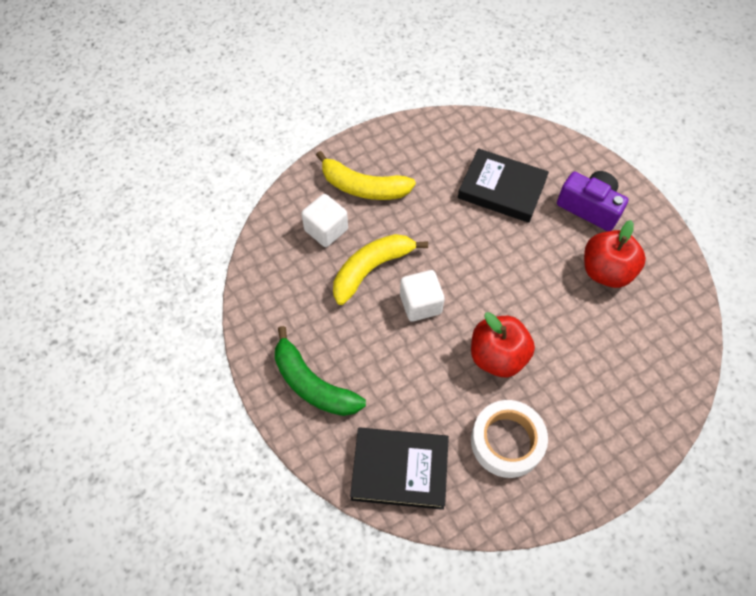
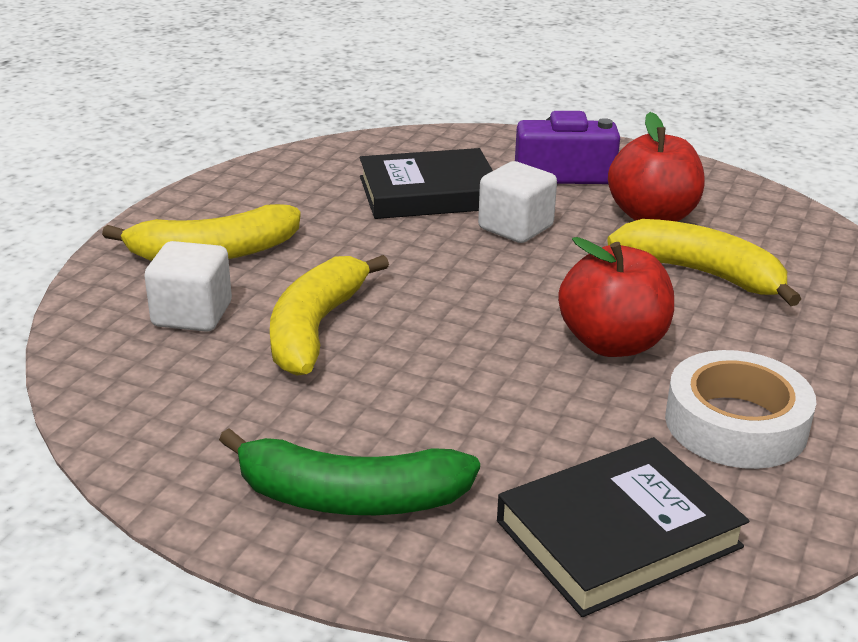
camera: 35 degrees left, 30 degrees down
(420, 304) = (435, 335): white cube -> white cube (515, 227)
(589, 331) = (702, 274): none -> yellow banana

